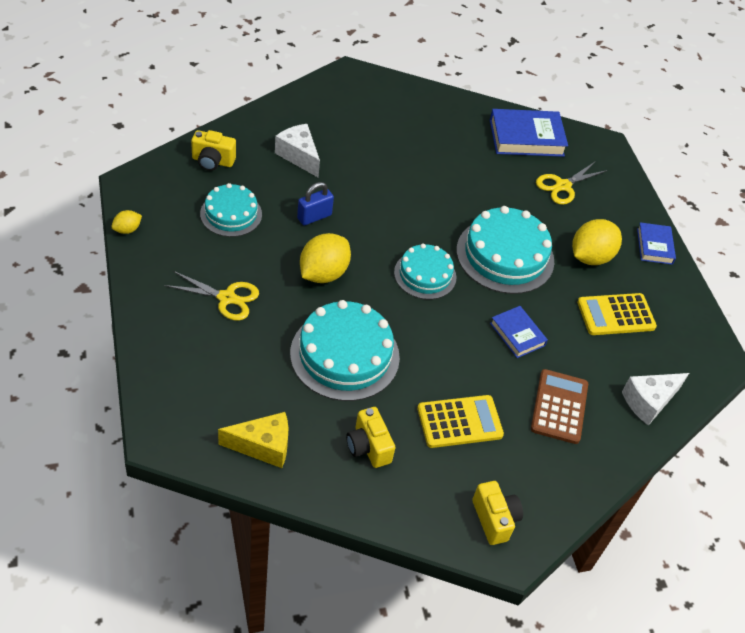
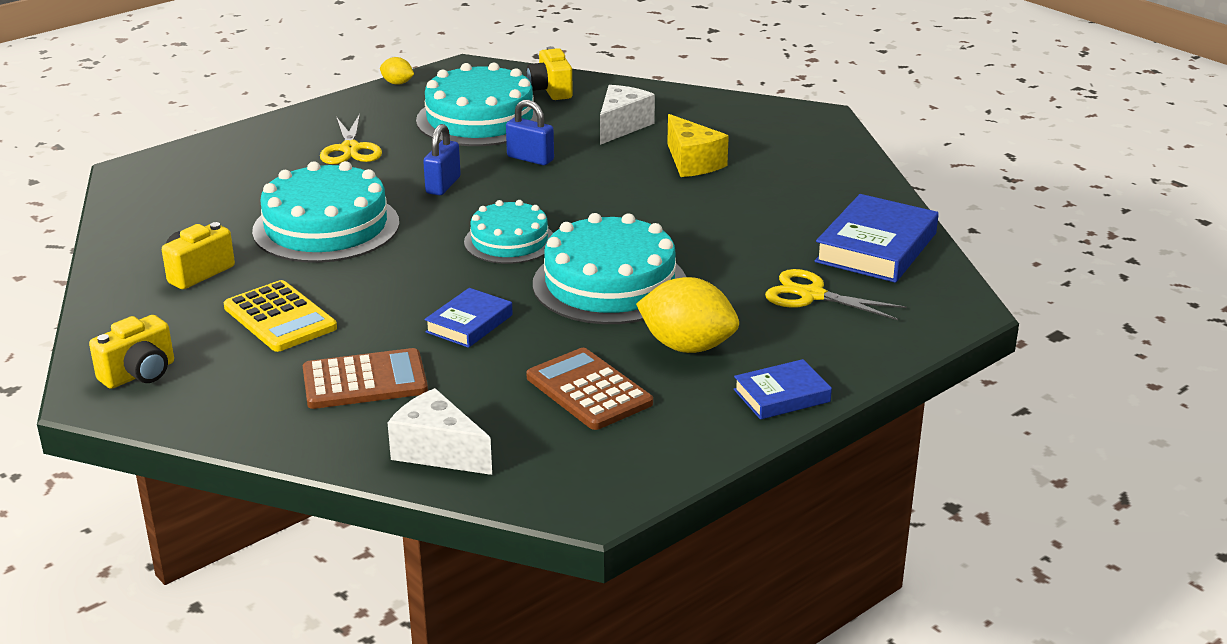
camera: 70 degrees right, 20 degrees down
(231, 214) = (480, 119): turquoise cake -> turquoise cake, size x1.62
(263, 446) = (156, 218): yellow cheese -> yellow cheese (692, 162)
(323, 273) = (443, 185): yellow lemon -> blue padlock
(526, 138) = (876, 247): blue book -> blue book turned 60 degrees clockwise
(616, 315) = (589, 390): yellow calculator -> brown calculator

